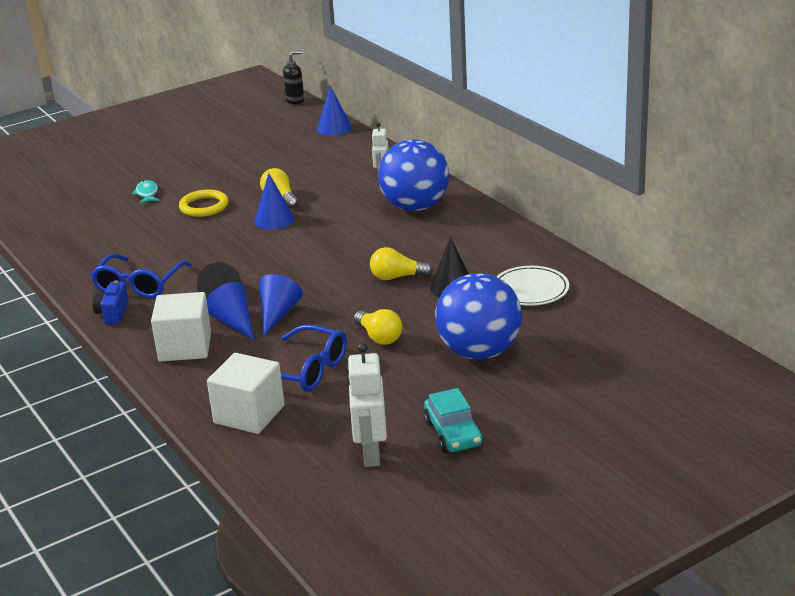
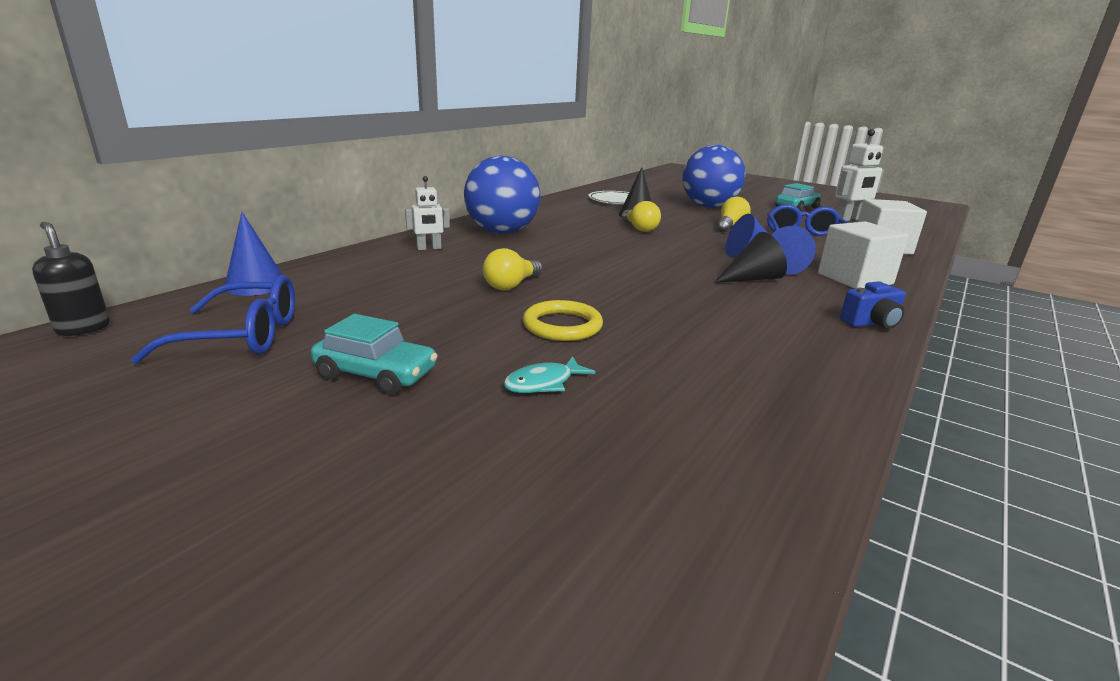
camera: 115 degrees left, 5 degrees down
(139, 285) = (799, 322): blue glasses -> blue glasses (242, 336)
(191, 159) = (376, 374): none -> turquoise car
(274, 220) = (571, 280): blue cone -> none

